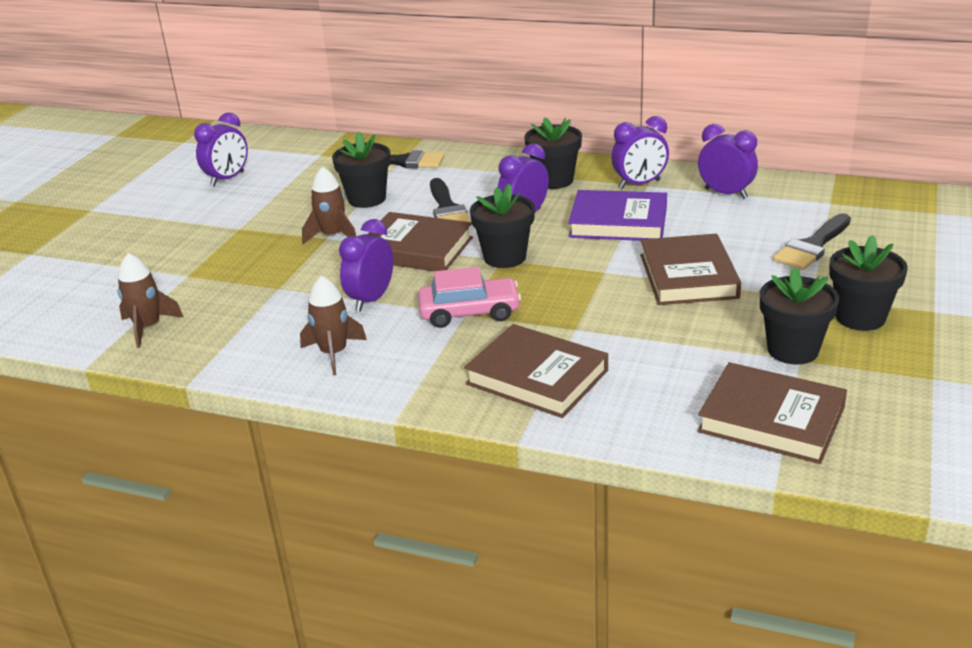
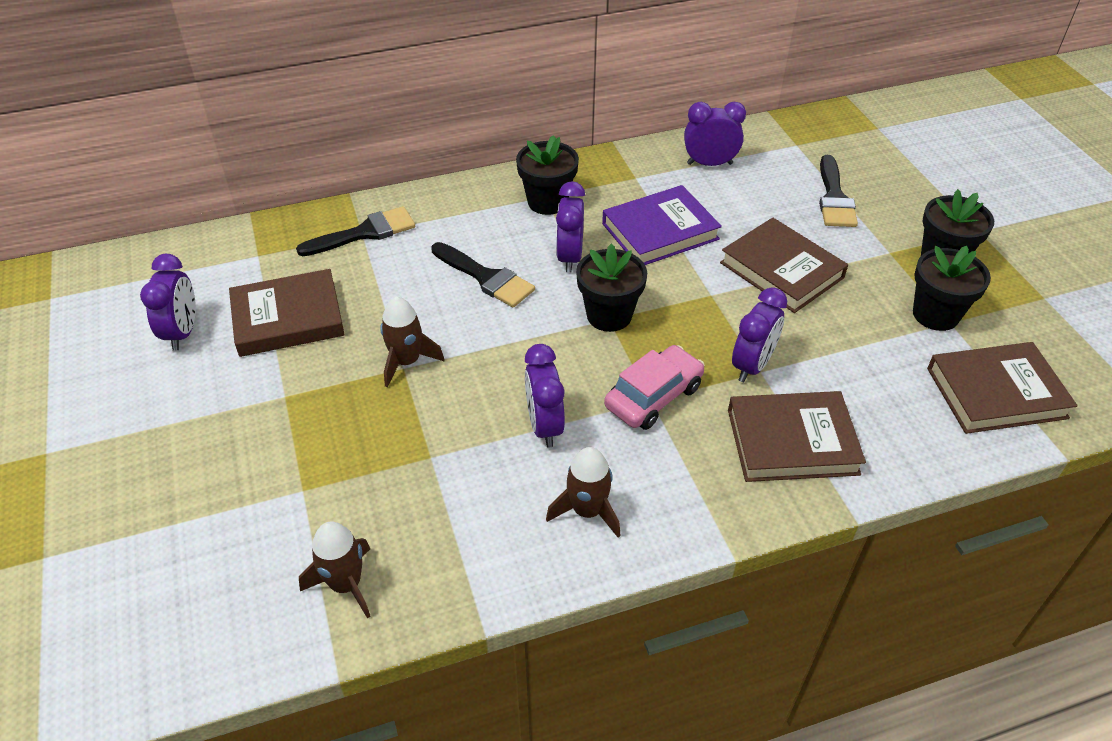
camera: 40 degrees left, 15 degrees up
(367, 199) = (385, 297): black flower pot -> none
(416, 249) = (514, 342): brown book -> brown book (288, 318)
(639, 184) = (628, 178): purple clock -> purple clock (752, 365)

